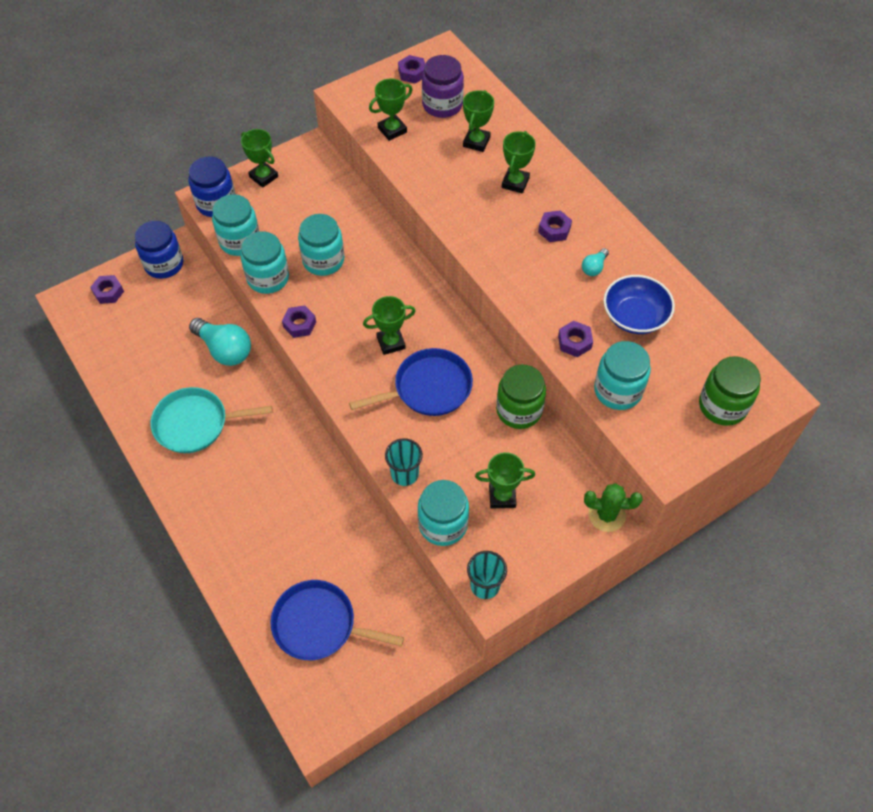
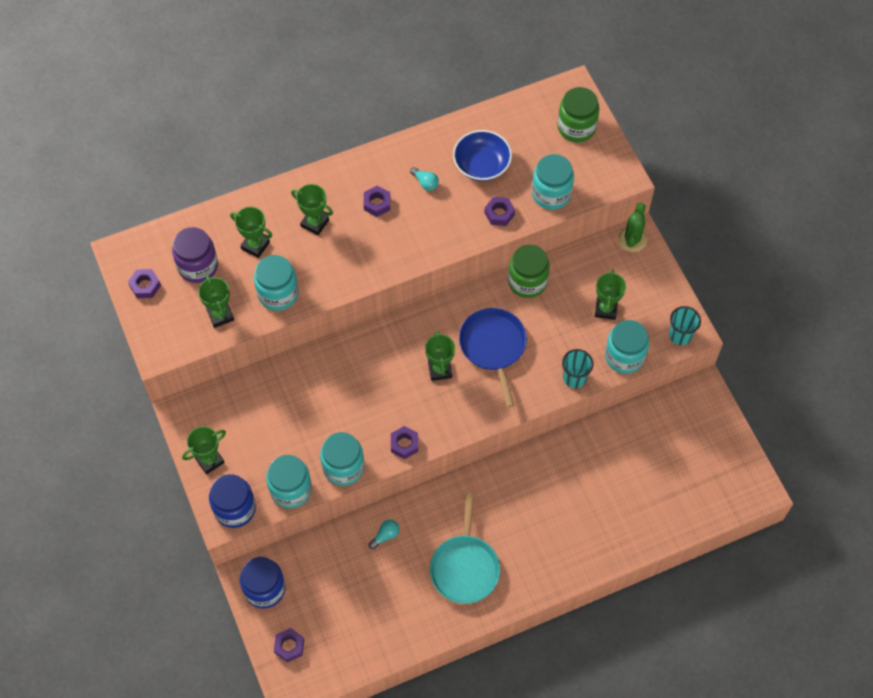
camera: 80 degrees left, 5 degrees up
(225, 350) = (385, 535): turquoise light bulb -> turquoise light bulb, size x0.48
(319, 624) = (674, 480): blue pan -> none
(323, 260) = (332, 415): turquoise jar -> turquoise jar (278, 293)

